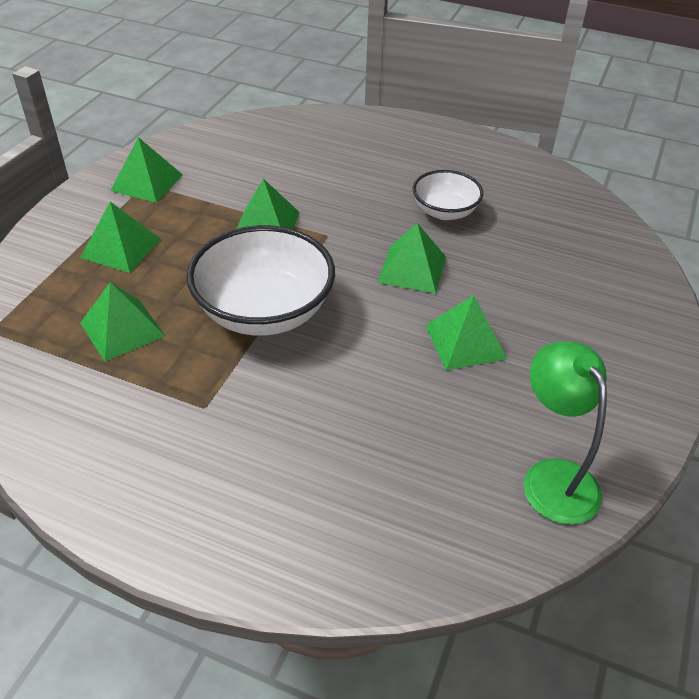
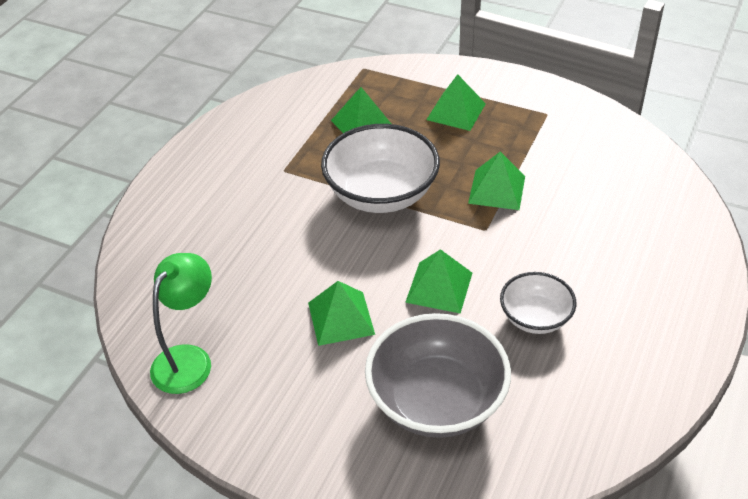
camera: 95 degrees right, 0 degrees up
(147, 182) = (549, 114): green pyramid -> none
(552, 477) = (189, 359): green lamp -> green lamp turned 45 degrees counterclockwise
(556, 274) = (436, 401): none -> grey bowl

